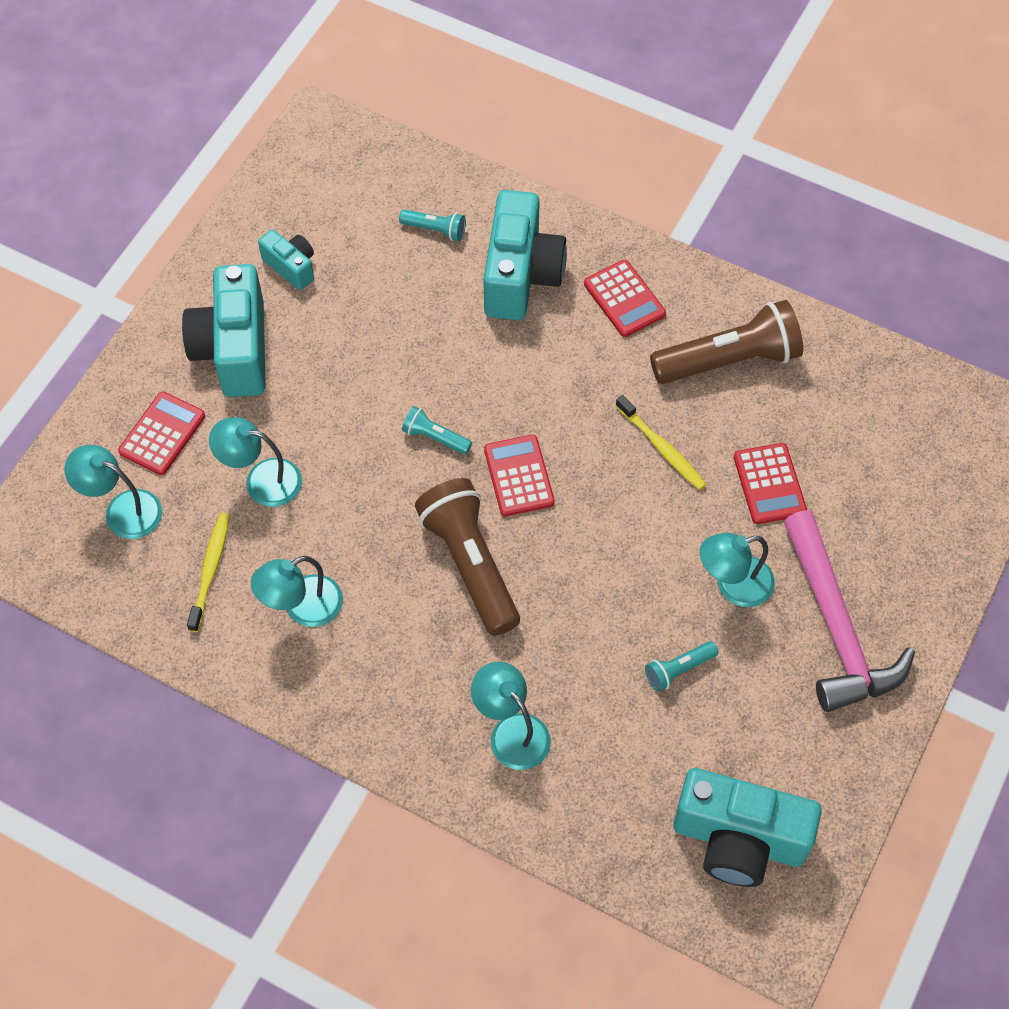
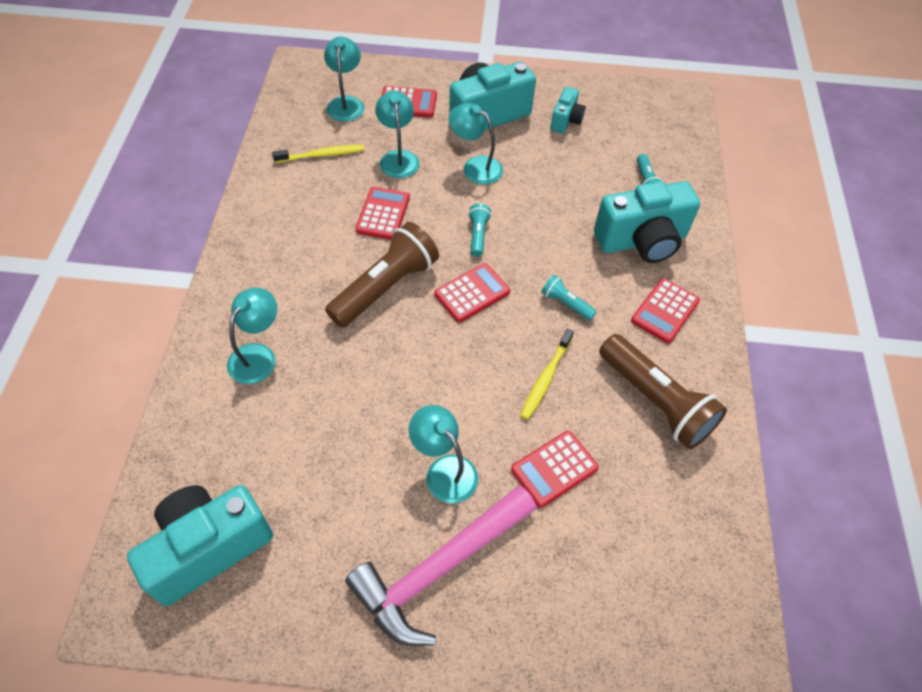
camera: 65 degrees right, 5 degrees down
(302, 607) = (313, 207): turquoise lamp -> turquoise lamp (475, 166)
(352, 529) = (383, 214): none -> red calculator
(678, 670) = (350, 453): turquoise flashlight -> turquoise flashlight (566, 303)
(738, 839) = (208, 548): turquoise camera -> turquoise camera turned 60 degrees clockwise

